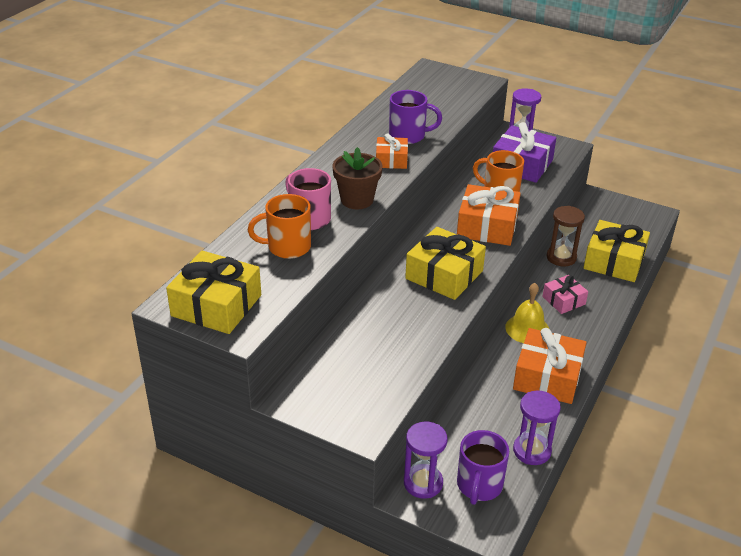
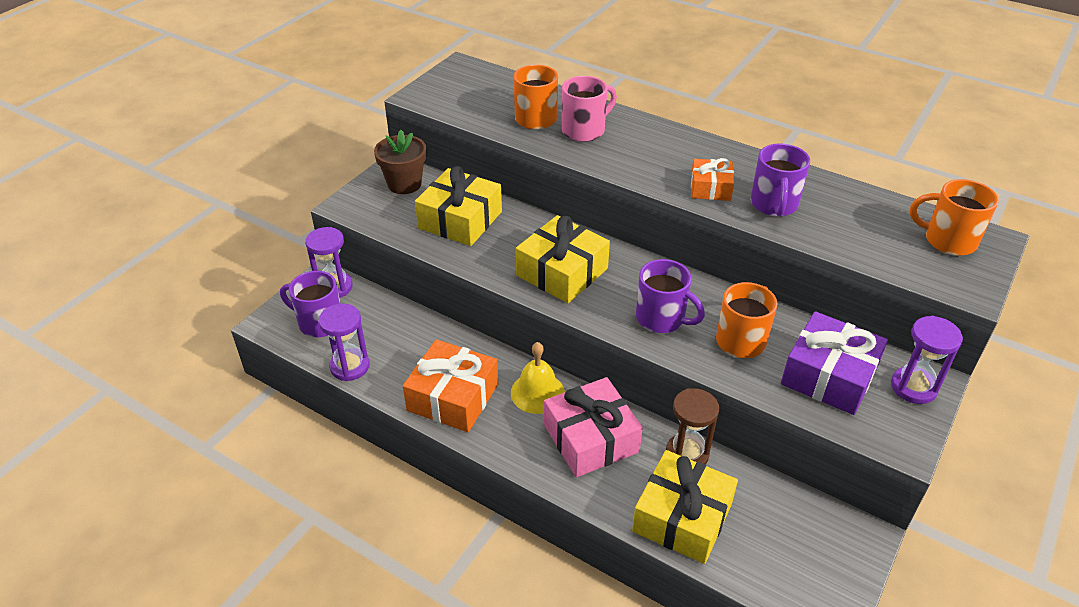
camera: 95 degrees right, 5 degrees up
(216, 305) = (455, 85): yellow gift -> yellow gift (460, 220)
(357, 200) = (620, 160): brown flower pot -> brown flower pot (404, 184)
(435, 81) = (948, 240): none -> orange mug
(487, 226) = (662, 319): orange gift -> purple mug
(563, 300) = (591, 438): pink gift -> pink gift, size x1.74

